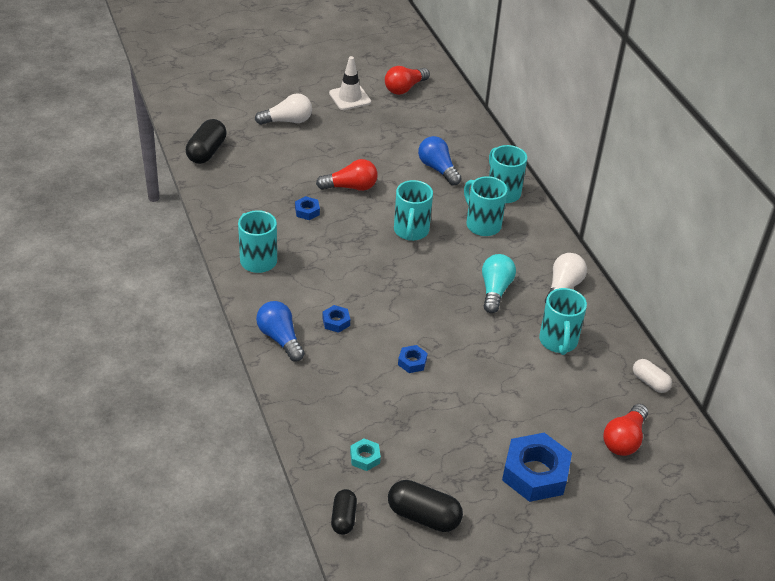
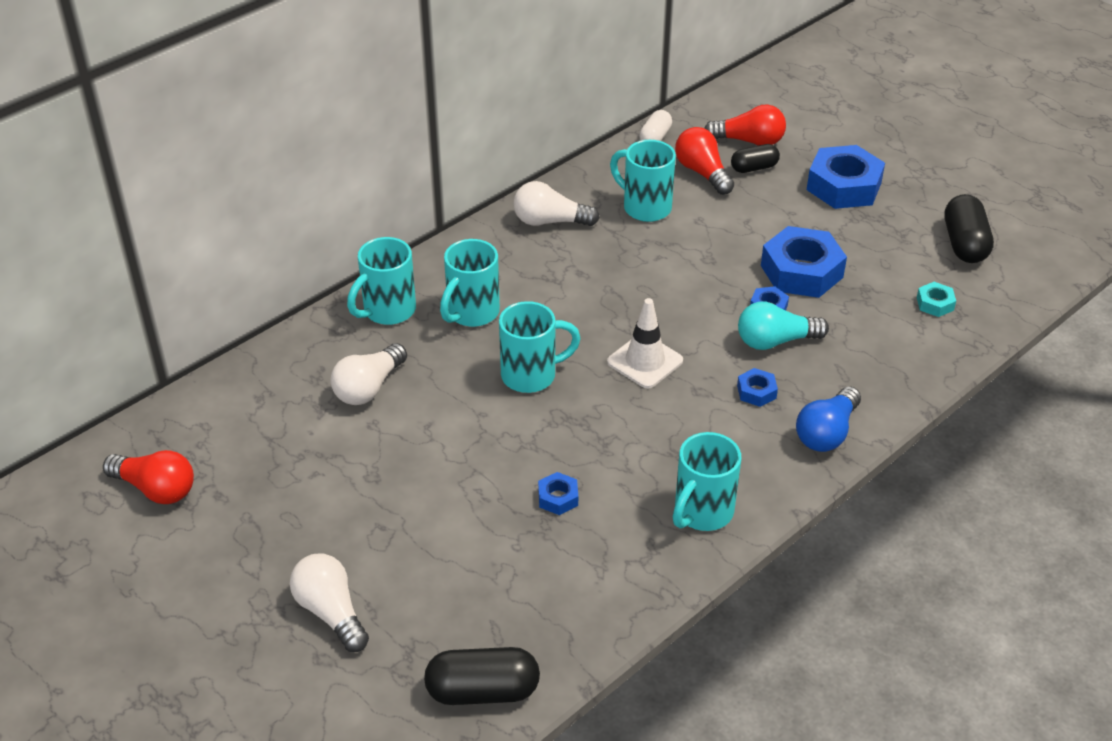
camera: 110 degrees left, 0 degrees up
(343, 518) = (1021, 295): black capsule -> black capsule (754, 168)
(350, 98) = (217, 552): white traffic cone -> white traffic cone (645, 361)
(350, 187) = (469, 468): red light bulb -> red light bulb (702, 173)
(438, 169) = (368, 388): blue light bulb -> white light bulb
(441, 397) = (801, 271): none -> blue nut
(495, 290) = (594, 272): turquoise light bulb -> turquoise light bulb (775, 341)
(558, 342) = (645, 207): turquoise mug -> turquoise mug turned 120 degrees counterclockwise

